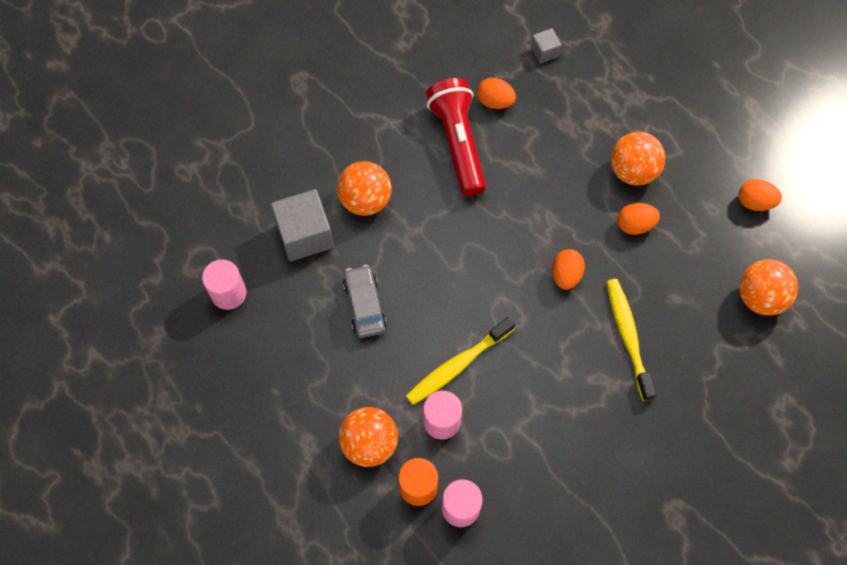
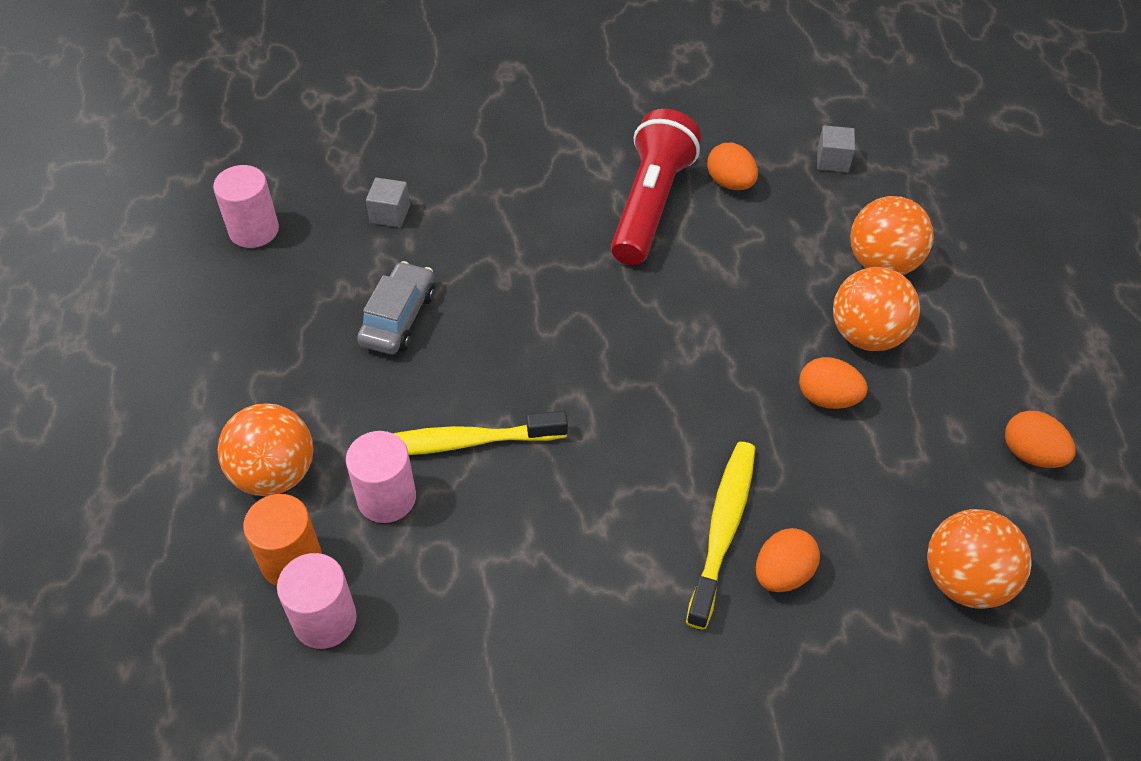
camera: 30 degrees right, 15 degrees down
(305, 235) = (390, 214): grey cube -> grey cube, size x0.50
(365, 200) = (490, 212): orange ball -> orange ball (882, 263)
(566, 275) = (686, 410): orange egg -> orange egg (782, 573)

